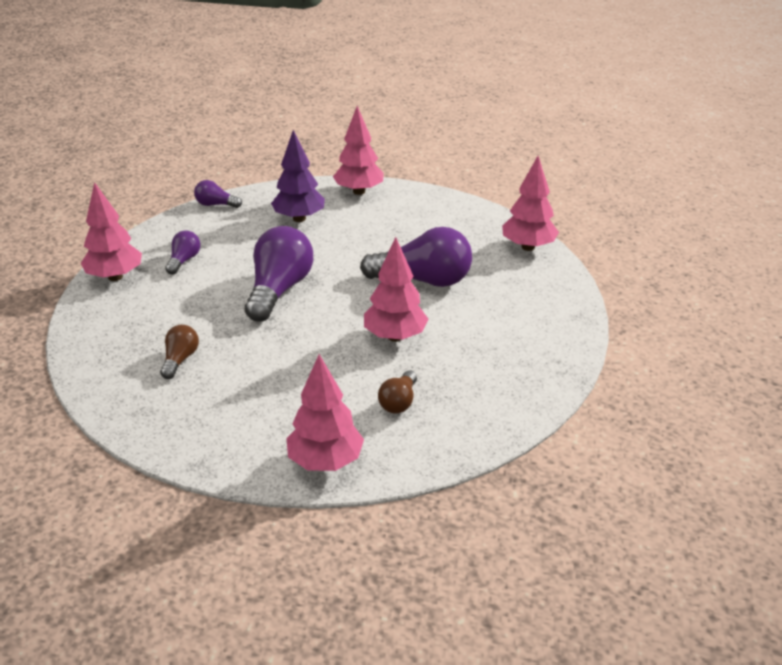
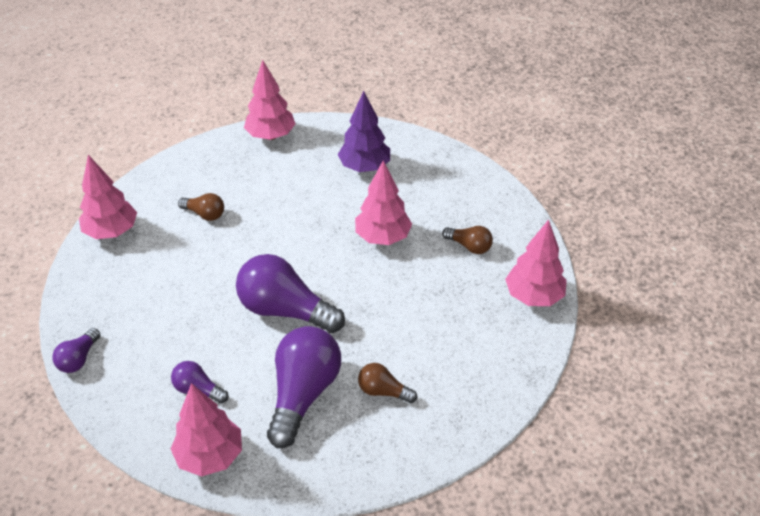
camera: 80 degrees left, 10 degrees up
(299, 219) = (148, 285): purple tree -> purple tree (364, 167)
(395, 230) = (205, 214): none -> brown light bulb
(423, 280) = (301, 208): purple light bulb -> purple light bulb (303, 394)

